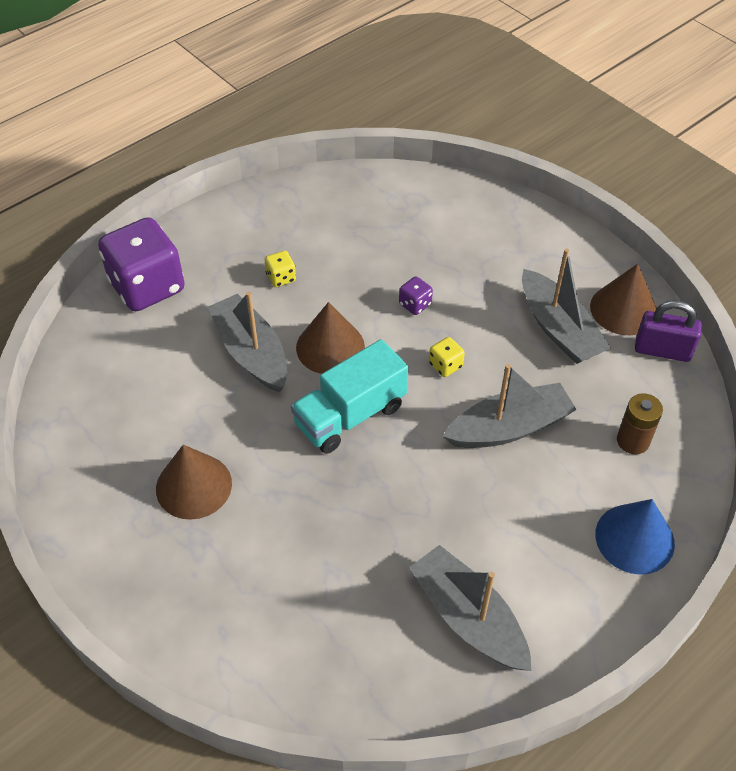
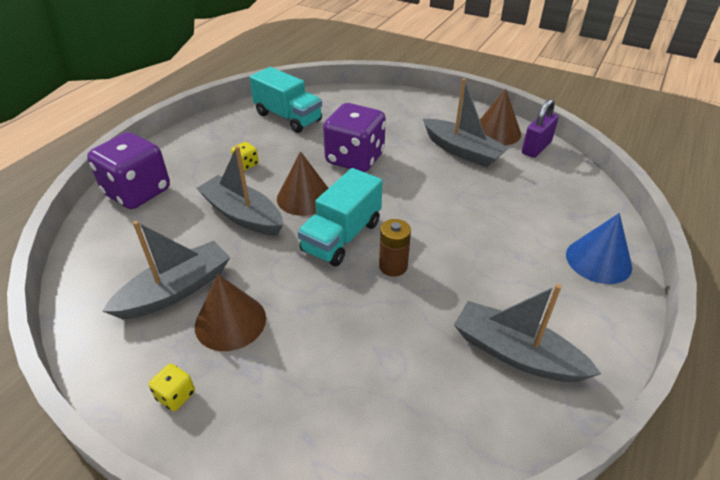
camera: 20 degrees left, 10 degrees down
(360, 212) = (288, 117): none -> turquoise truck
(415, 304) = (355, 159): purple dice -> purple dice, size x2.45
(445, 365) = (397, 189): yellow dice -> yellow dice (176, 395)
(509, 427) = (465, 215): grey boat -> grey boat (176, 290)
(633, 441) = (554, 201): brown battery -> brown battery (393, 266)
(662, 350) = (536, 148): purple padlock -> purple padlock turned 45 degrees counterclockwise

